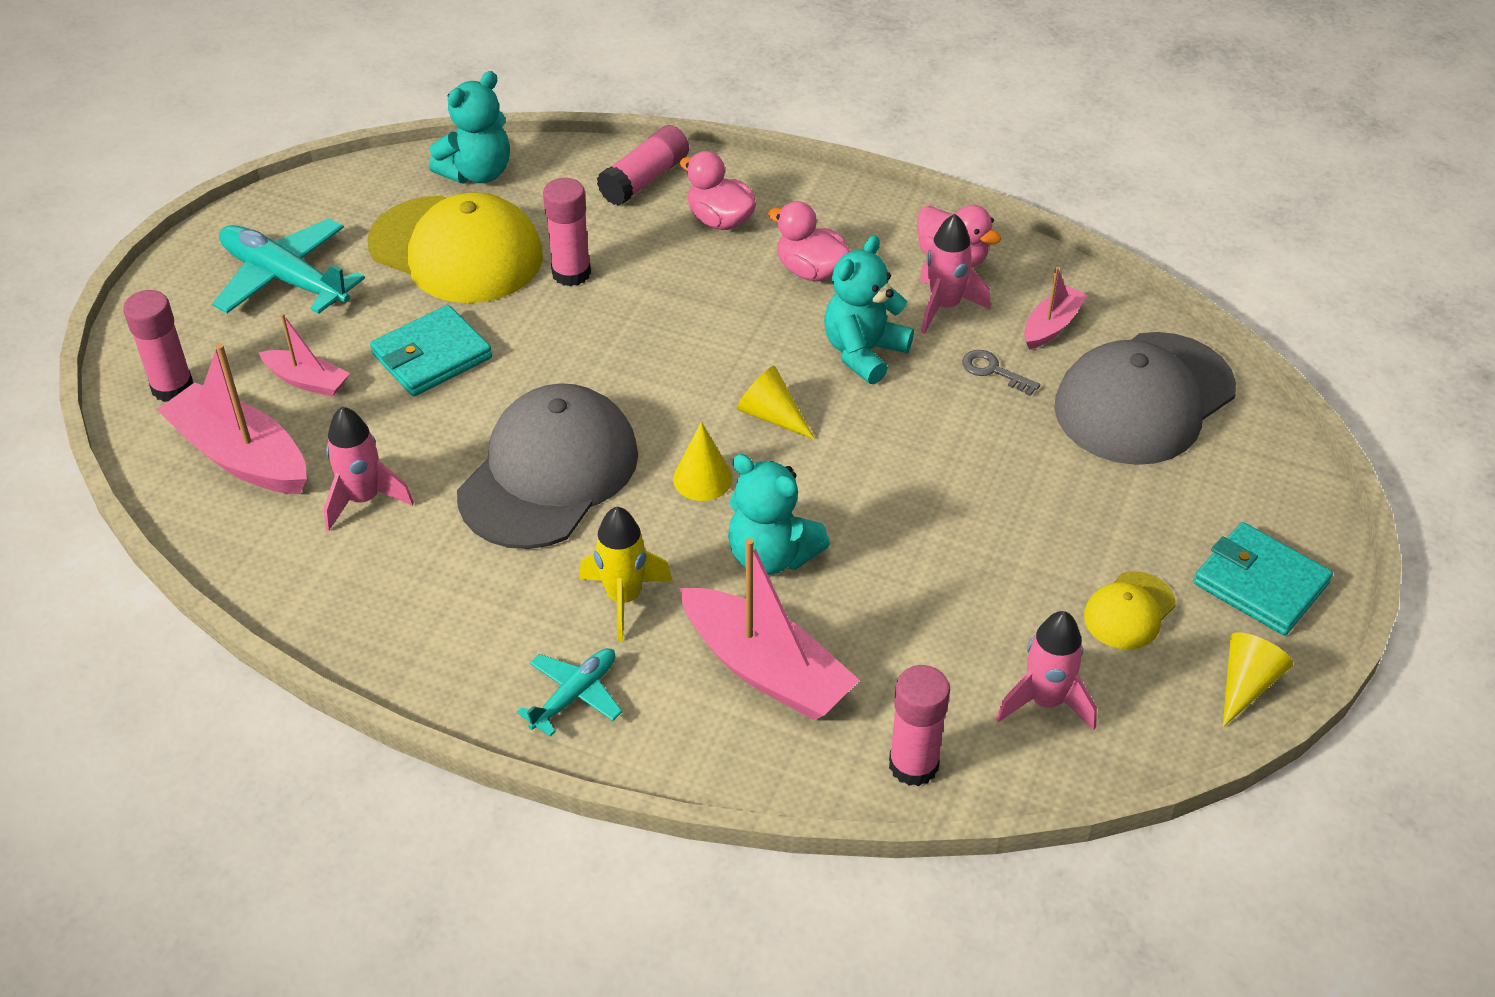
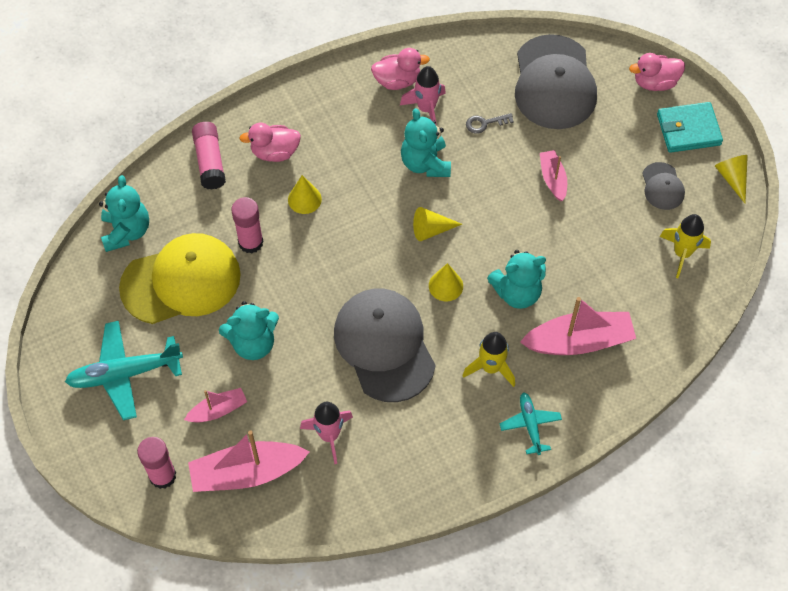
camera: 50 degrees left, 15 degrees up
(431, 356) = (253, 343): turquoise wallet -> turquoise teddy bear
(683, 281) = (304, 199): none -> yellow cone
(810, 271) = (349, 142): pink duck -> pink duck (655, 82)
(913, 765) = (674, 324): pink glue stick -> none
(1045, 702) = (682, 253): pink rocket -> yellow rocket
(1051, 326) = (478, 79): pink boat -> pink boat (553, 179)
(1129, 611) = (662, 186): yellow cap -> grey cap

